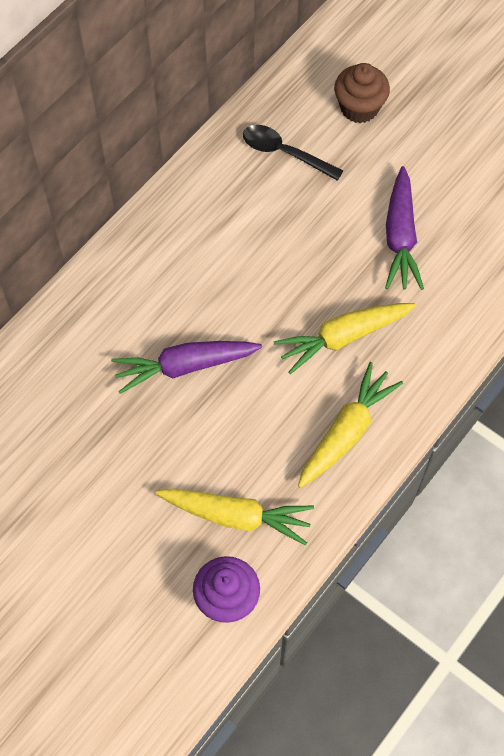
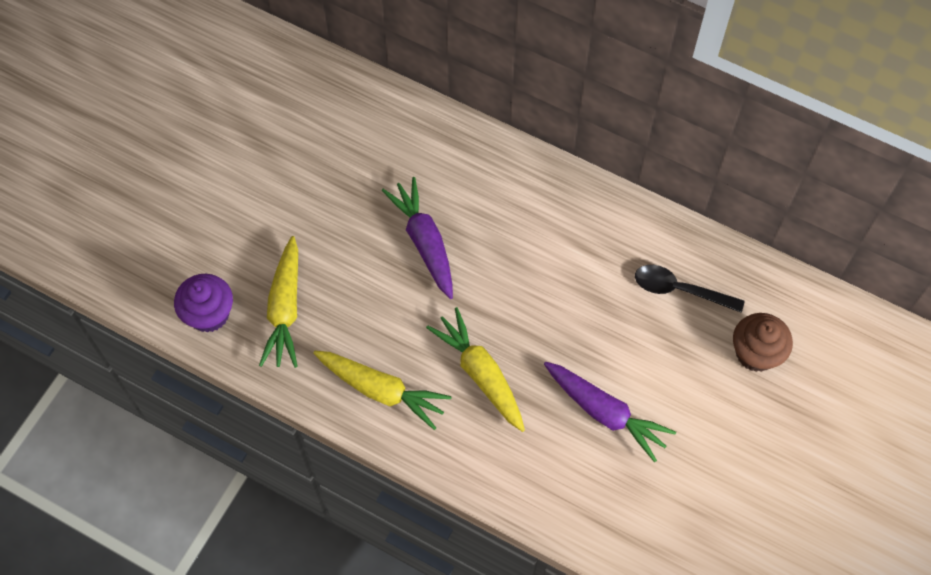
camera: 80 degrees right, 0 degrees up
(284, 153) = (680, 290): black spoon -> black spoon turned 90 degrees counterclockwise
(400, 237) = (605, 413): purple carrot -> purple carrot turned 135 degrees counterclockwise

